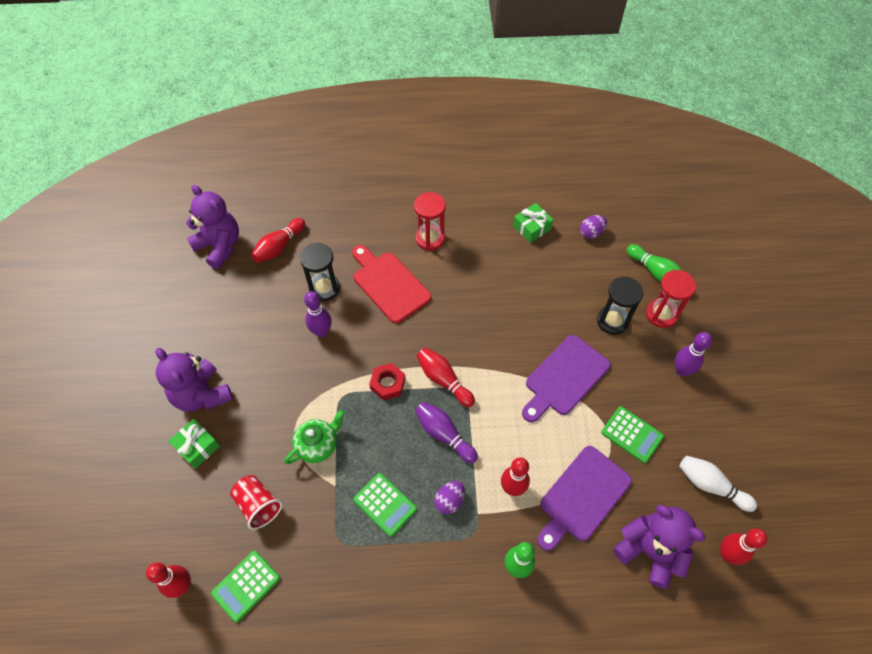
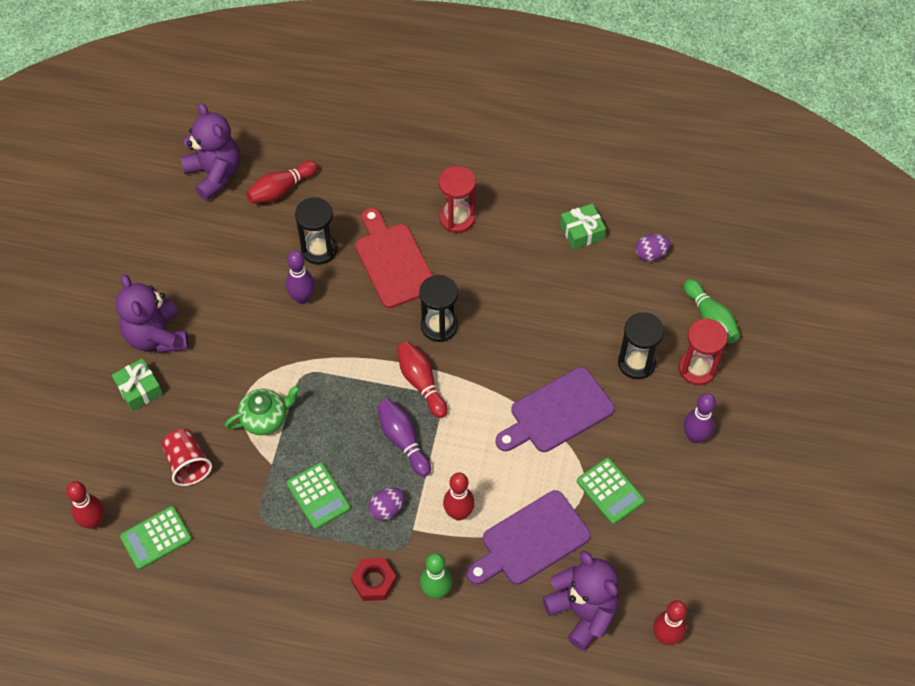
camera: 15 degrees right, 0 degrees up
(388, 384) = (358, 372): red nut -> red nut (374, 581)
(443, 328) = (439, 326): none -> black hourglass
(711, 485) = (677, 565): white bowling pin -> none

